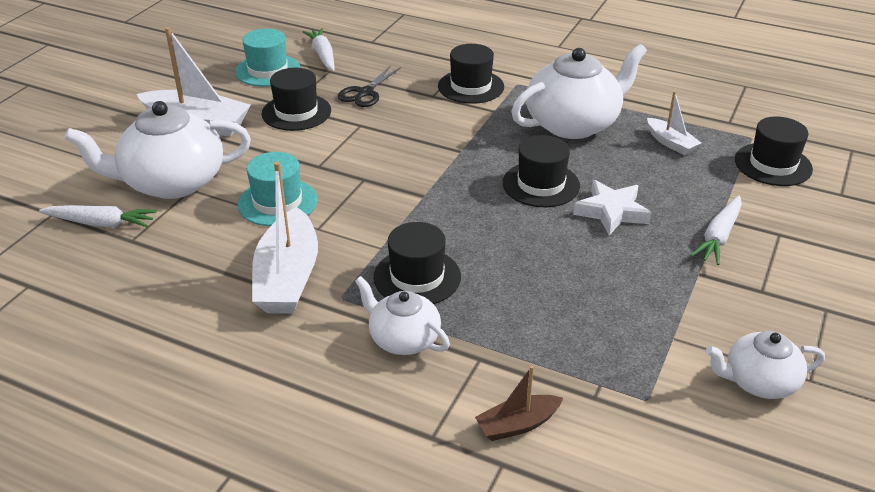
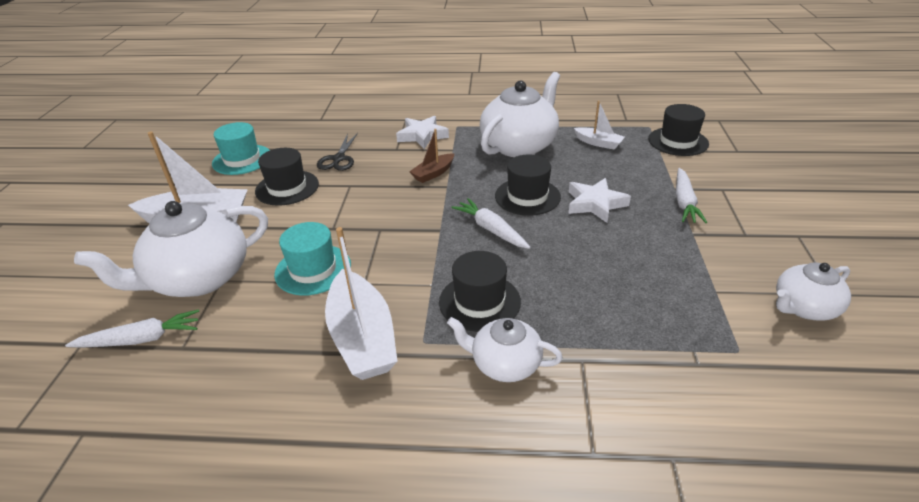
camera: 20 degrees left, 0 degrees up
(323, 55) = (285, 138): white carrot -> white carrot (491, 229)
(471, 86) = (422, 136): black hat -> white star
(517, 425) = (657, 413): brown boat -> brown boat (433, 173)

